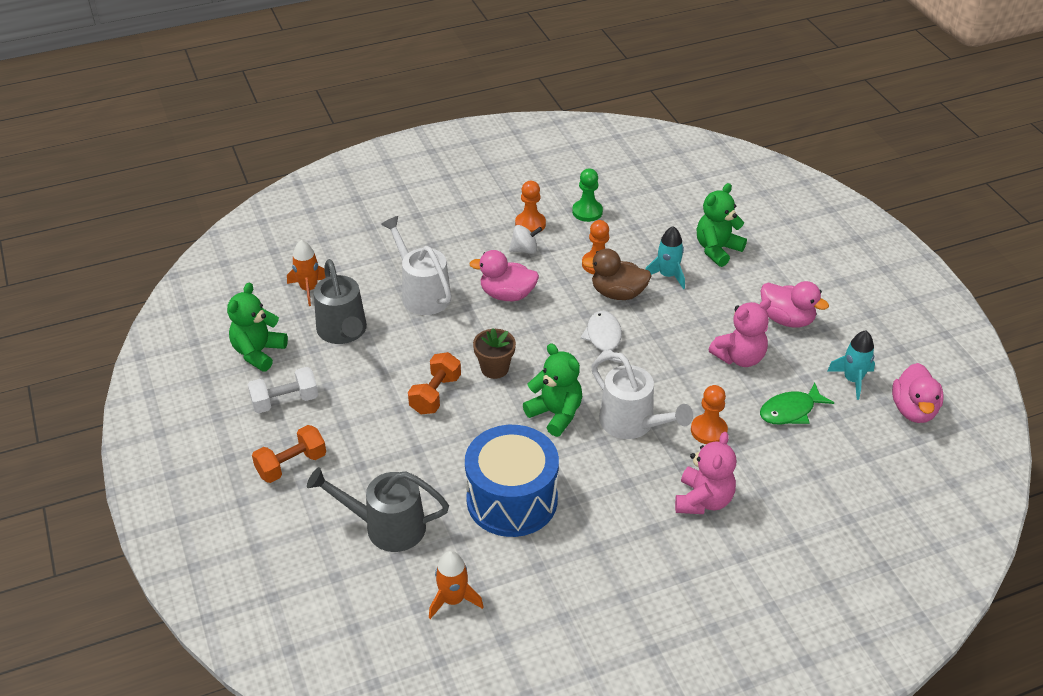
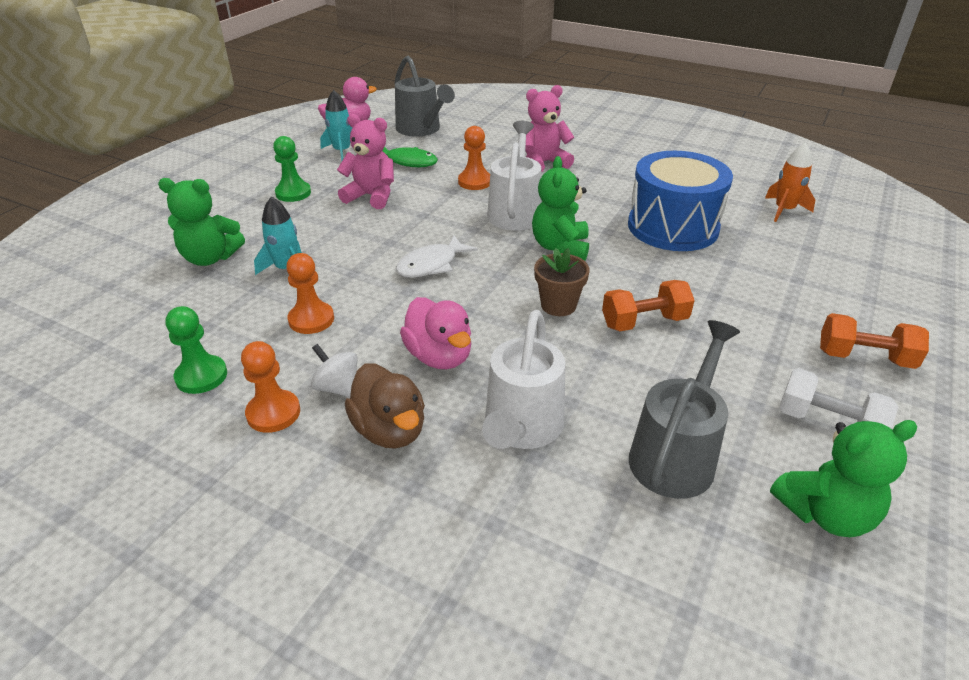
camera: 130 degrees left, 5 degrees down
(309, 289) = (663, 561): orange rocket -> none
(385, 527) = (801, 267): grey watering can -> grey watering can (422, 130)
(618, 293) = (351, 285): brown duck -> brown duck (390, 430)
(787, 319) = (293, 193): pink duck -> green pawn

